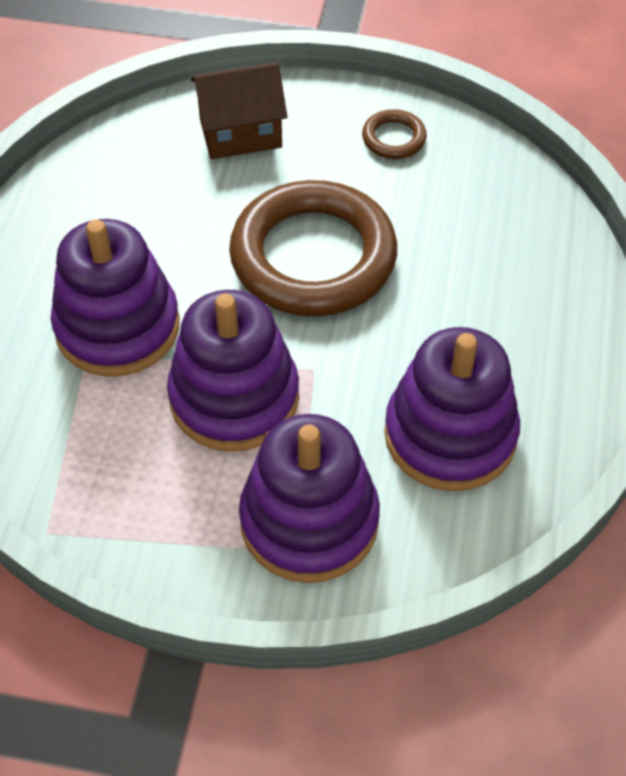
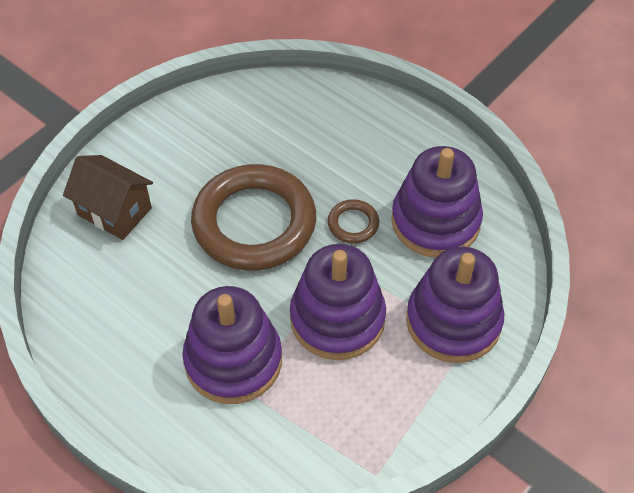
camera: 60 degrees left, 0 degrees up
(240, 133) = (114, 211): brown house -> brown house turned 75 degrees counterclockwise
(393, 138) = (188, 132): brown ring -> brown ring (353, 224)

